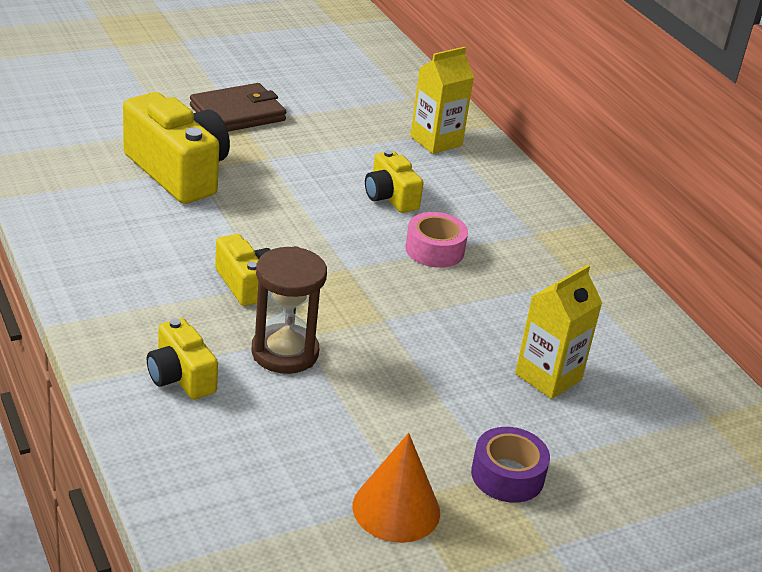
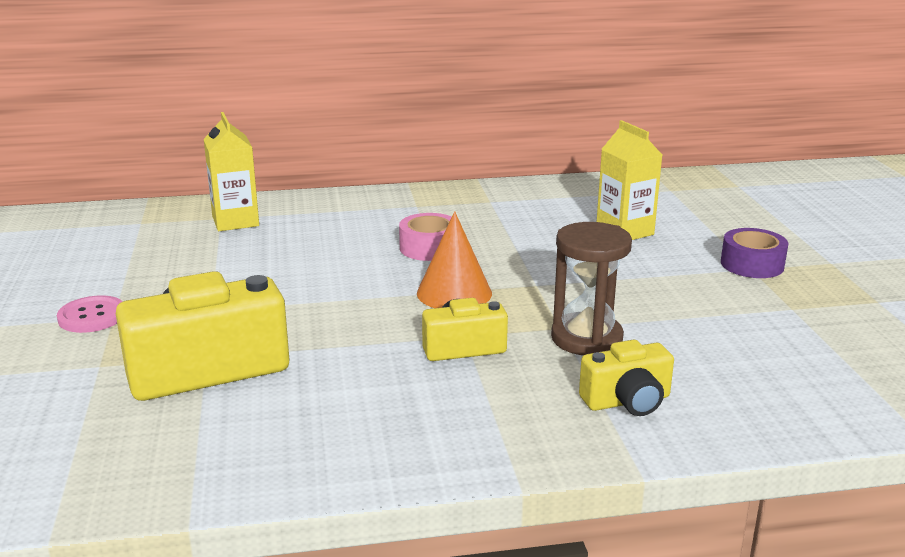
camera: 70 degrees left, 10 degrees down
(237, 113) = (92, 316): brown wallet -> pink button
(390, 197) = (328, 255): yellow camera -> none
(396, 509) = (806, 313): orange cone -> orange cone (454, 293)

